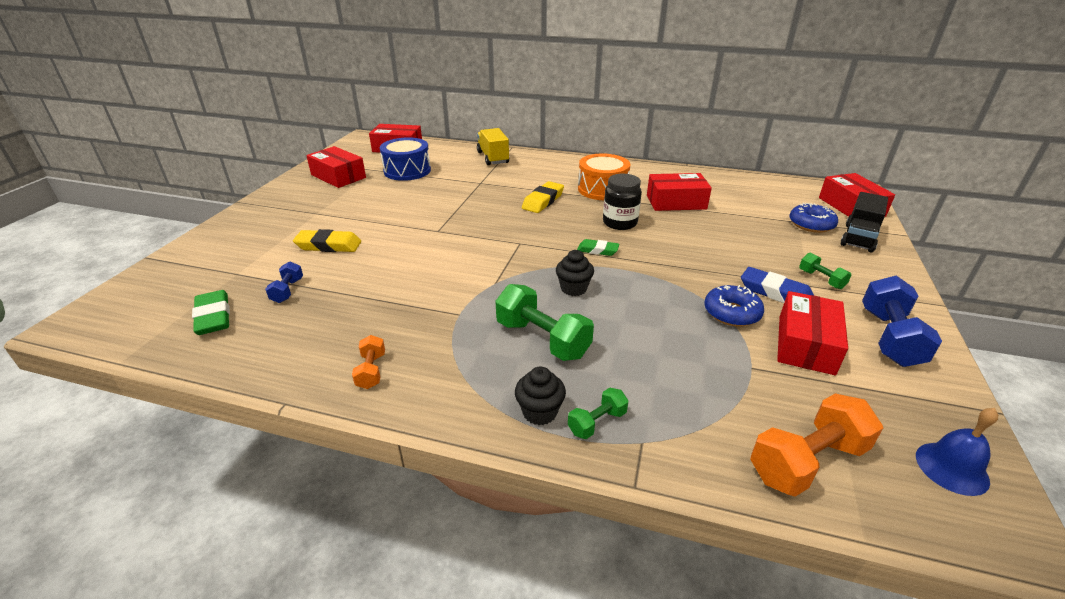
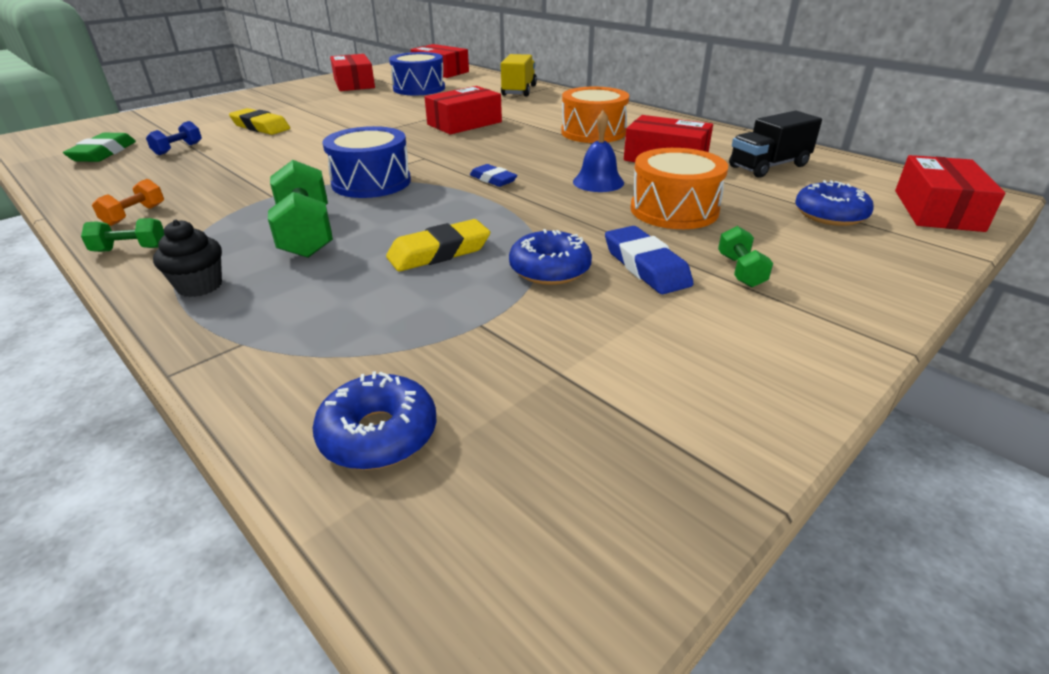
camera: 30 degrees right, 0 degrees up
(516, 278) = (371, 182): none -> blue drum
(543, 201) = (508, 130): yellow eraser -> yellow eraser (439, 252)
(573, 288) = (410, 203): black cupcake -> none
(597, 250) = (493, 179): green eraser -> blue eraser
(597, 422) = (232, 312): green dumbbell -> green dumbbell (130, 249)
(620, 223) = (561, 163): black jar -> none
(735, 244) = (674, 210): none -> orange drum
(805, 344) = (593, 326): red box -> red box (464, 123)
(807, 461) = (378, 434): orange dumbbell -> blue donut
(858, 238) = (888, 244): black truck -> black truck (768, 166)
(889, 337) = (739, 358): blue dumbbell -> none
(952, 468) = (567, 533): blue bell -> blue bell (598, 182)

